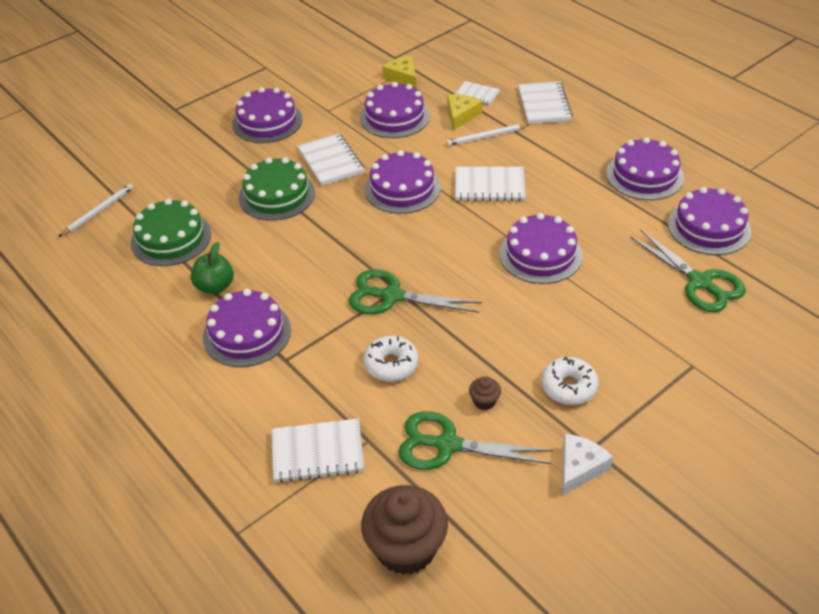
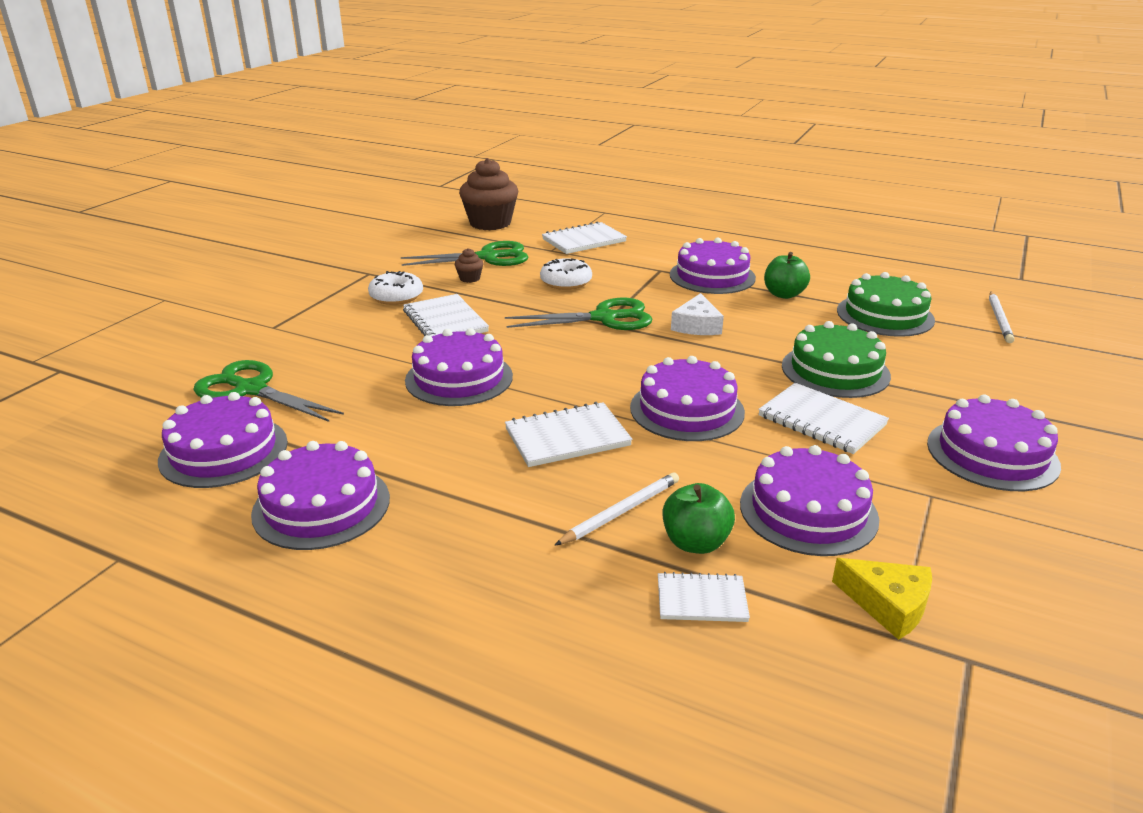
camera: 155 degrees right, 15 degrees down
(461, 115) = (695, 542): yellow cheese -> green apple
(544, 104) = (548, 610): white notebook -> white notebook (445, 321)
(580, 467) = (377, 264): white cheese -> white cheese (696, 325)

